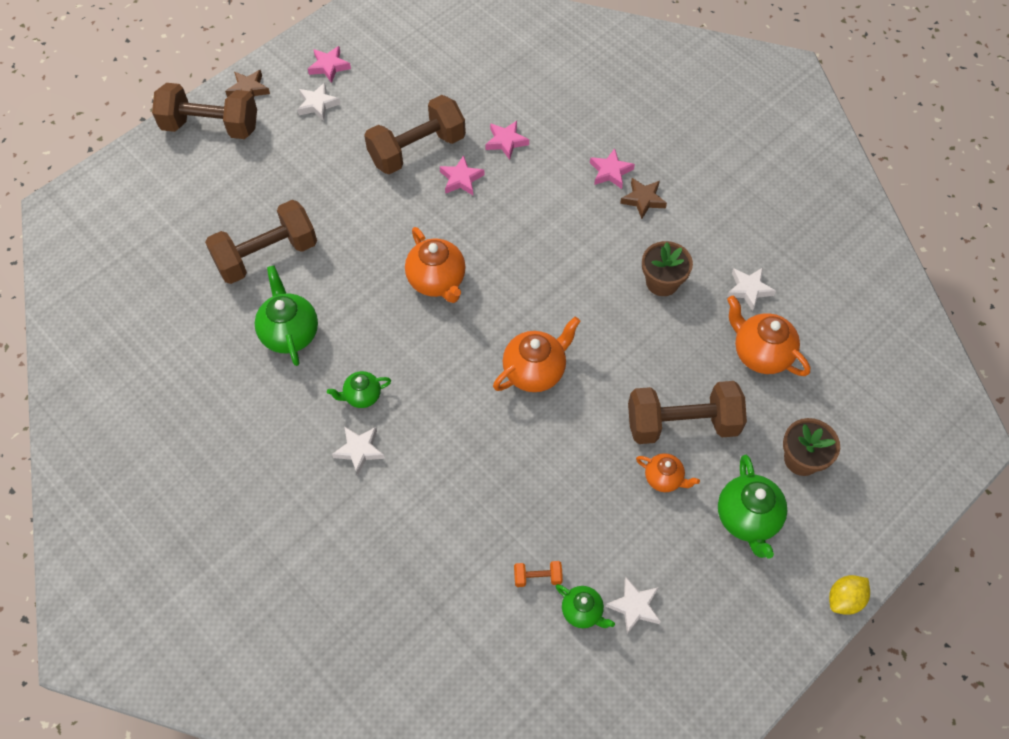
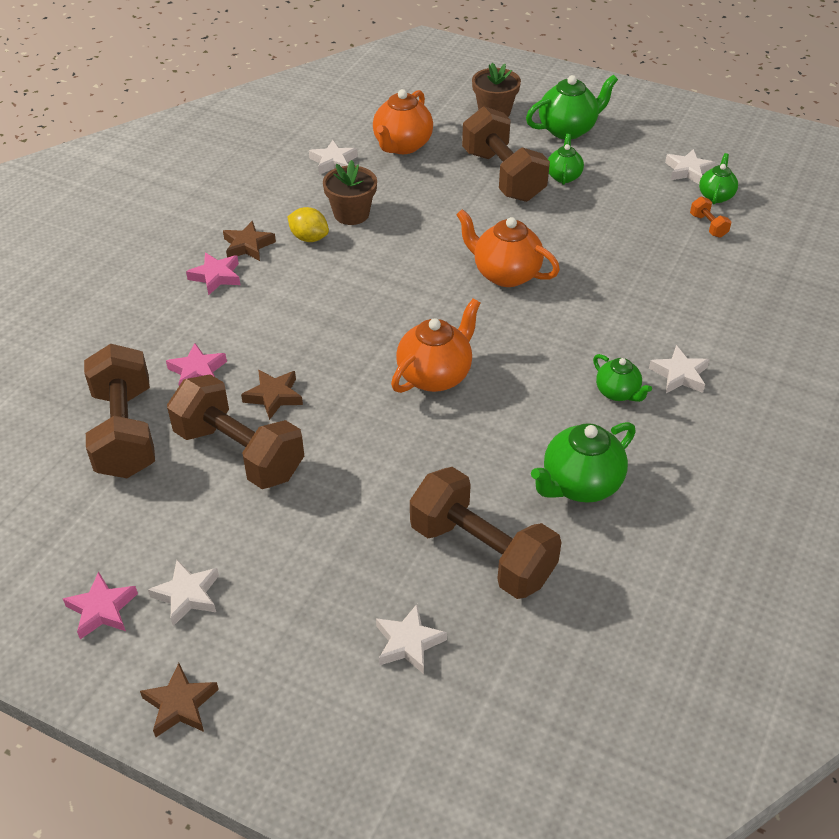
camera: 110 degrees left, 15 degrees down
(211, 126) = (276, 727): brown dumbbell -> brown dumbbell (125, 432)
(226, 198) = (408, 643): none -> white star
(461, 179) = (274, 396): pink star -> brown star
(664, 478) = (563, 176): orange teapot -> green teapot
(844, 599) = (599, 80): yellow lemon -> yellow lemon (309, 238)

